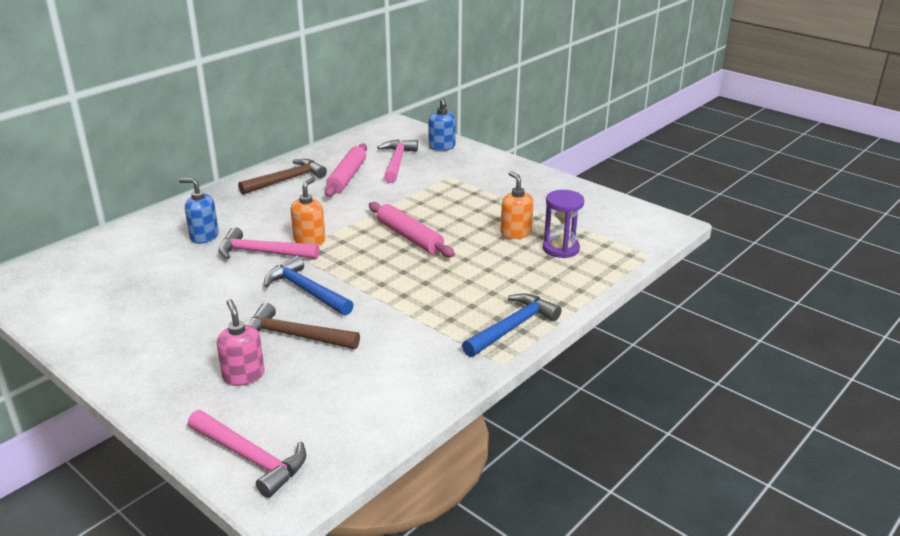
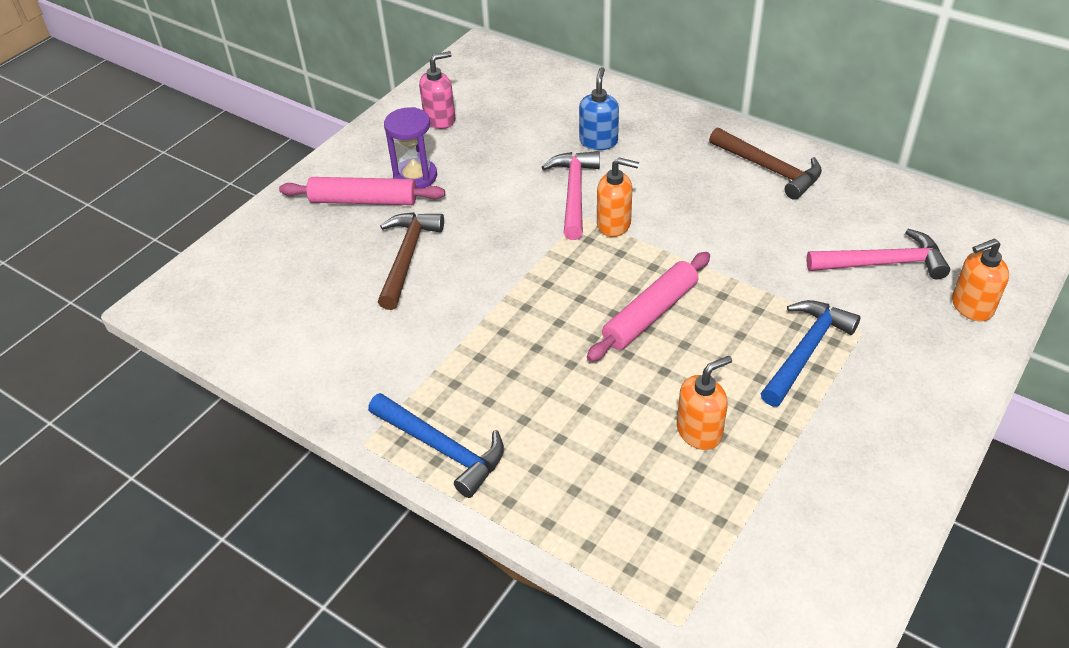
camera: 85 degrees right, 15 degrees up
(243, 375) = (337, 237): pink soap dispenser -> pink soap dispenser (440, 119)
(250, 458) = (217, 272): pink hammer -> none
(306, 291) = (497, 247): blue hammer -> blue hammer (805, 351)
(347, 177) = (806, 221): pink rolling pin -> pink rolling pin (364, 200)
(442, 147) = (971, 307): blue soap dispenser -> orange soap dispenser
(561, 249) = (666, 493): purple hourglass -> purple hourglass (415, 177)

